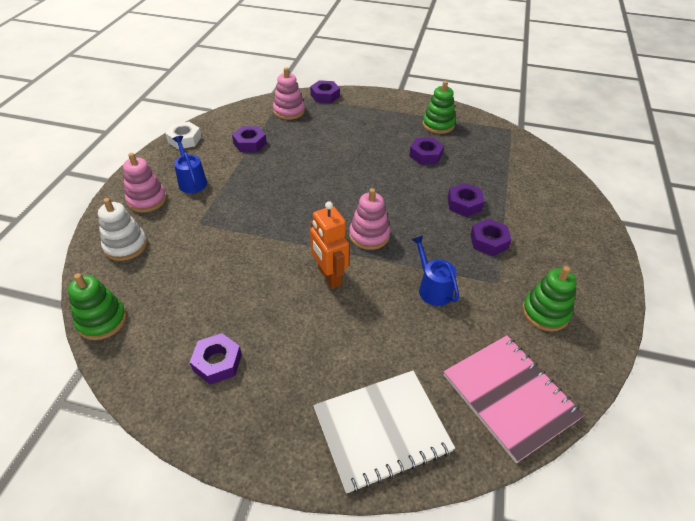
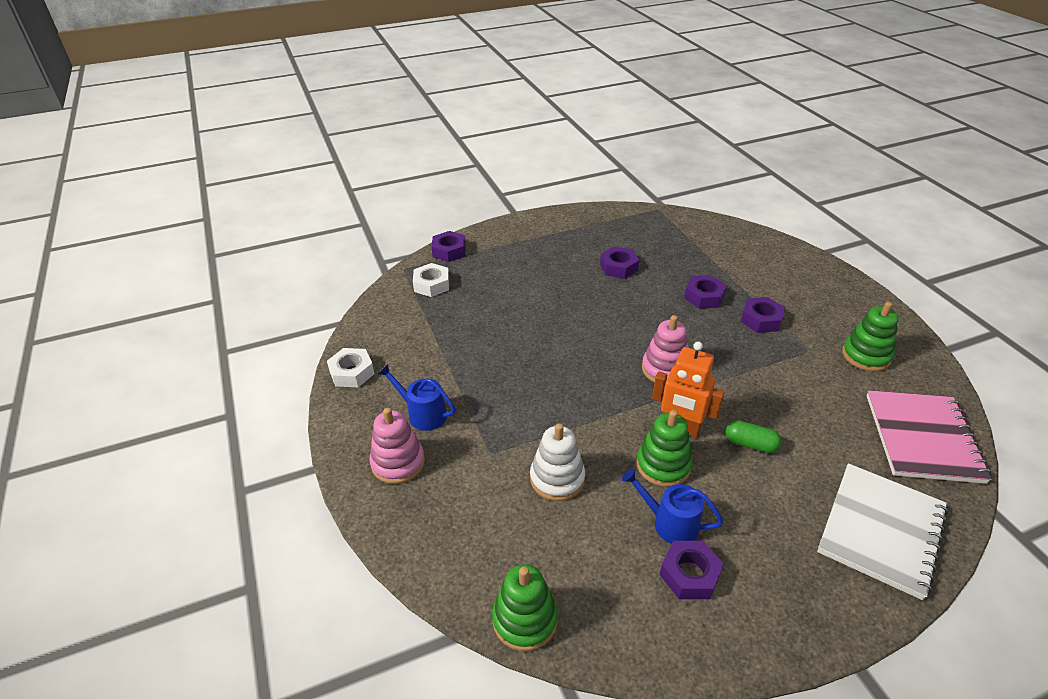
camera: 35 degrees left, 5 degrees down
(126, 246) = (442, 526): white stacking toy -> white stacking toy (557, 478)
(250, 143) = (434, 339): purple nut -> none
(289, 111) = (432, 285): pink stacking toy -> white nut
(364, 315) = (750, 444): none -> green capsule
(433, 288) = (771, 386): blue watering can -> blue watering can (670, 523)
(438, 125) = (593, 232): green stacking toy -> green stacking toy (663, 465)
(510, 396) = (923, 438): pink notebook -> pink notebook turned 75 degrees clockwise

